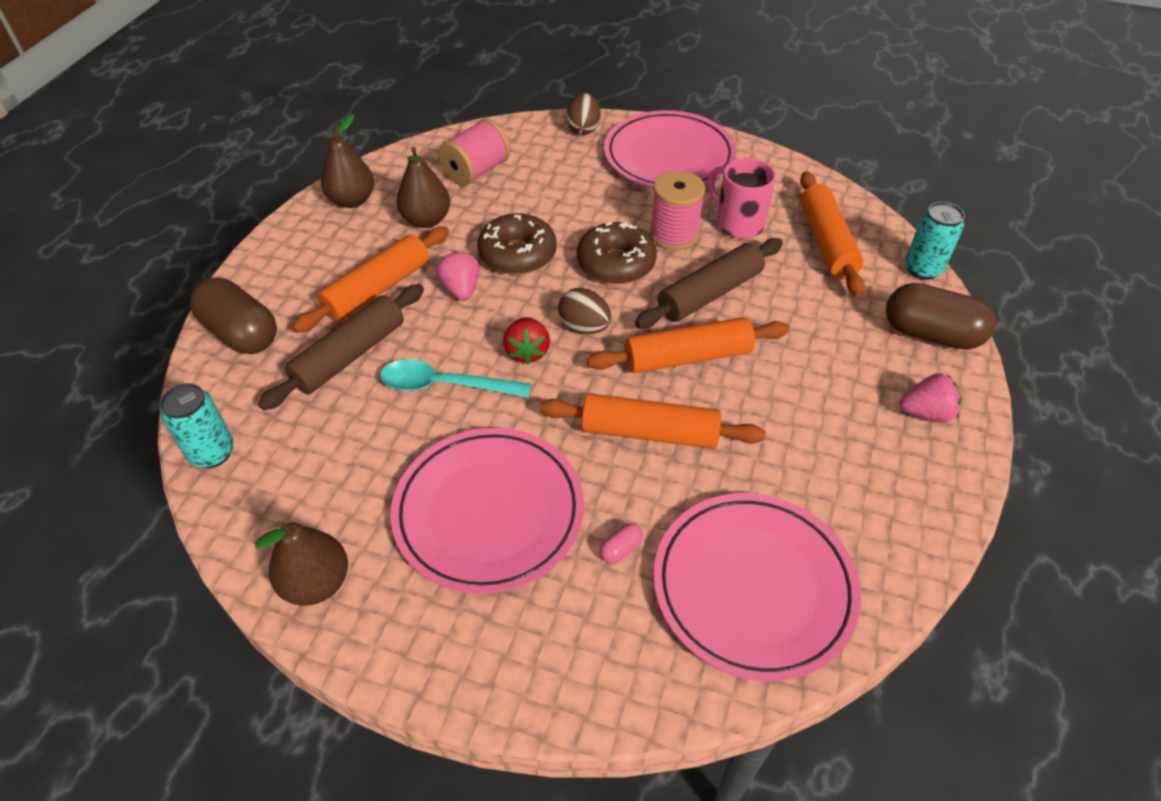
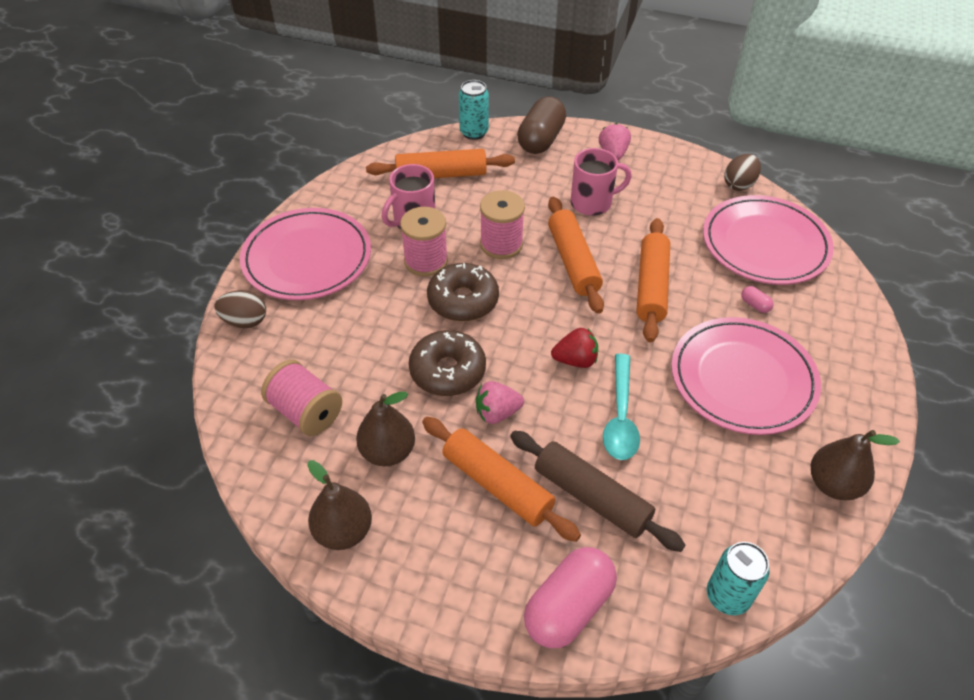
camera: 90 degrees left, 0 degrees up
(241, 333) = (568, 607): brown capsule -> pink capsule
(584, 327) = (543, 322): brown egg -> brown egg (739, 184)
(709, 293) = (501, 244): brown rolling pin -> pink spool
(806, 382) = (592, 203): none -> pink mug

